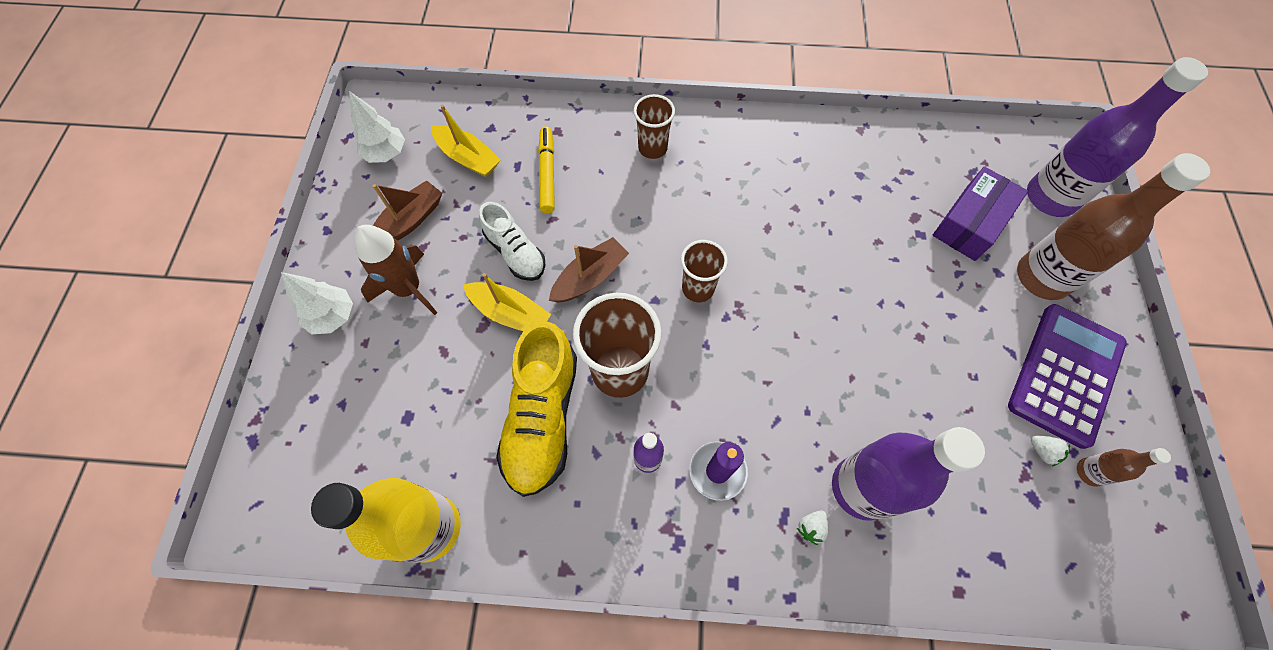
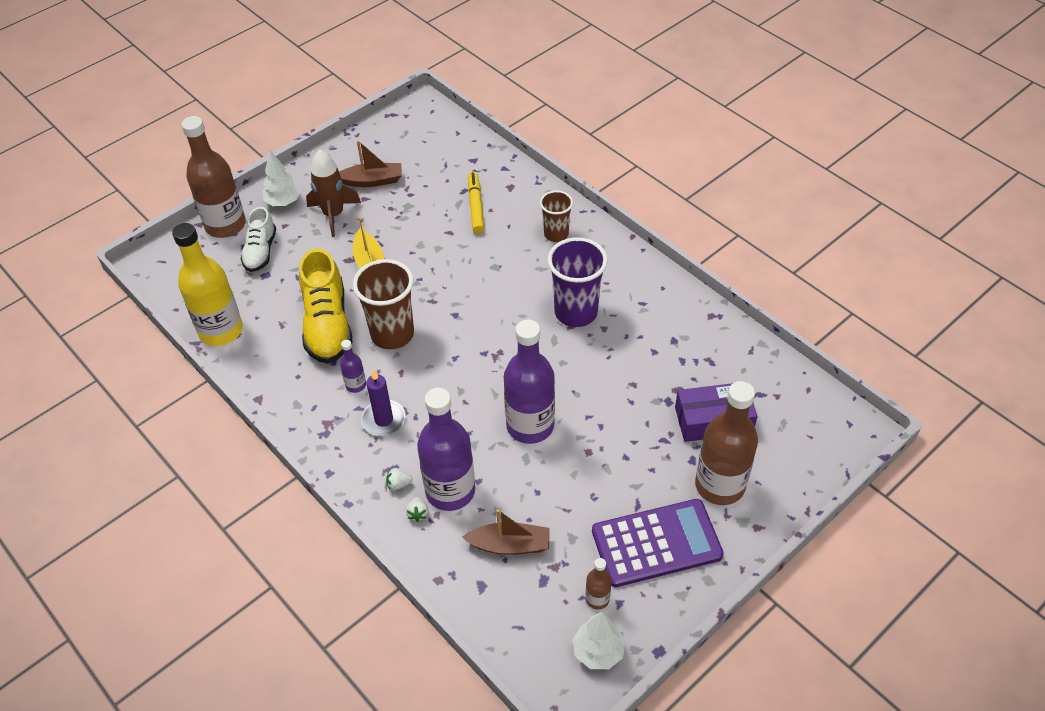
camera: 45 degrees right, 15 degrees down
(291, 396) = (225, 225): none -> brown bottle
(386, 153) = (400, 137): white tree -> white tree (598, 651)
(468, 158) = (441, 168): yellow boat -> none
(515, 252) = (408, 235): white shoe -> white shoe (260, 251)
(542, 417) = (327, 325): yellow shoe -> yellow shoe turned 60 degrees counterclockwise
(547, 174) = (475, 206): yellow marker -> yellow marker turned 45 degrees counterclockwise
(590, 277) = (433, 277): brown boat -> brown boat (510, 545)
(698, 288) = (486, 326): brown cup -> none
(756, 211) = (576, 312): none -> purple cup
(1042, 451) = (582, 565): white strawberry -> white strawberry (418, 513)
(1050, 197) = (796, 449): purple bottle -> purple bottle (530, 425)

